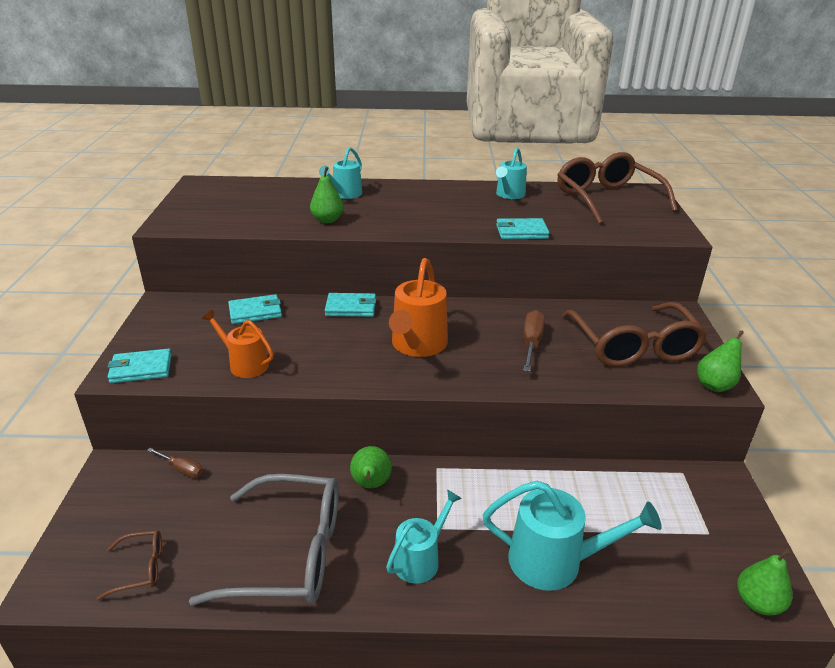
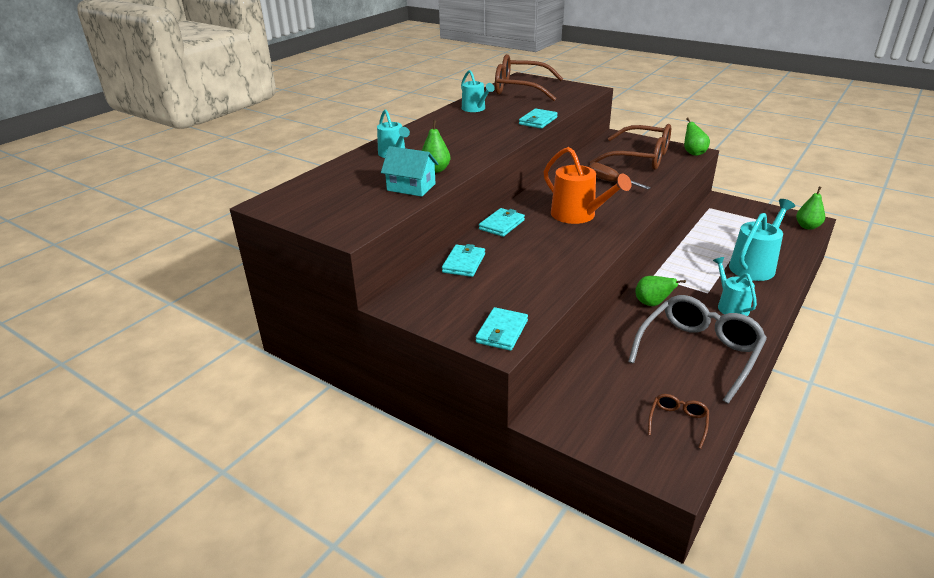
camera: 55 degrees left, 0 degrees up
(182, 469) = (576, 381): brown screwdriver -> none
(245, 364) = (540, 283): orange watering can -> none
(278, 221) = (411, 187): none -> turquoise house

